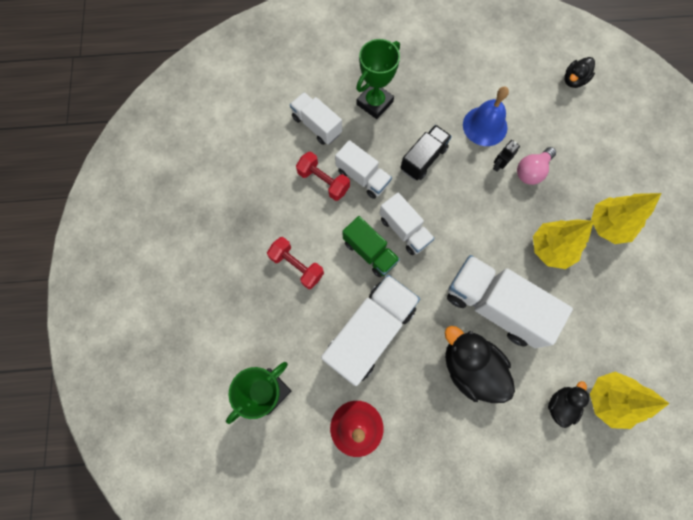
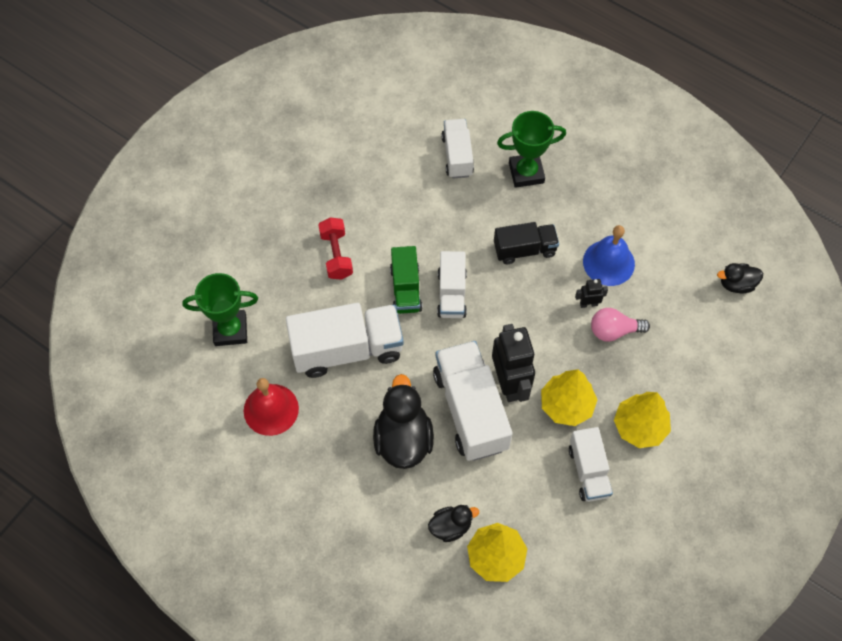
camera: 40 degrees right, 10 degrees down
(323, 181) = (420, 205): red dumbbell -> none
(362, 177) = (456, 226): white truck -> white truck (588, 471)
(501, 263) = (510, 383): none -> black robot

